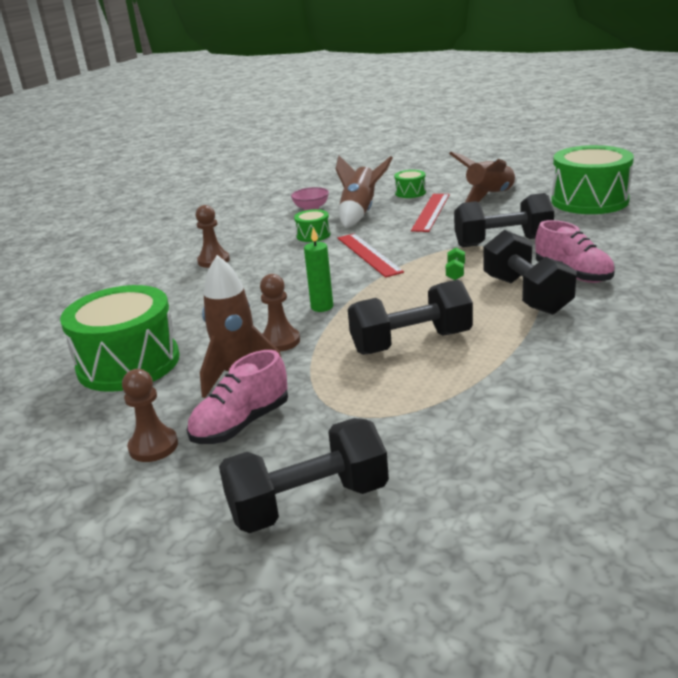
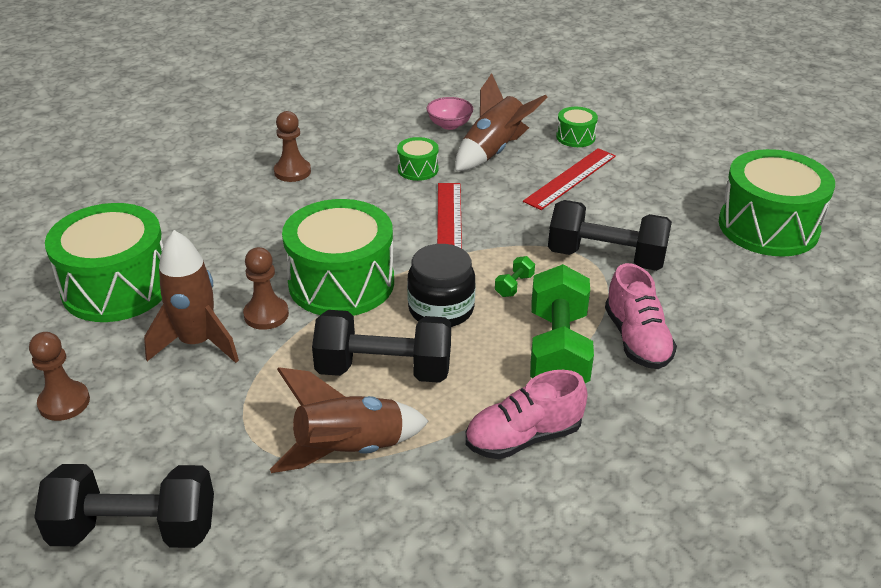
camera: 20 degrees right, 10 degrees up
(241, 424) = (152, 409): pink shoe -> pink shoe (523, 438)
(322, 307) = (341, 282): green candle -> green drum
(416, 299) = (441, 309): none -> black jar
(489, 197) = (657, 177): brown rocket -> brown rocket (349, 451)
(526, 295) = (558, 350): black dumbbell -> green dumbbell

